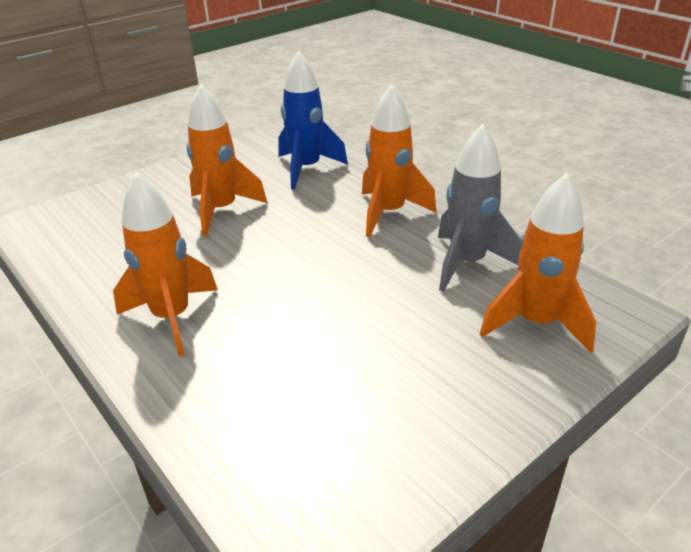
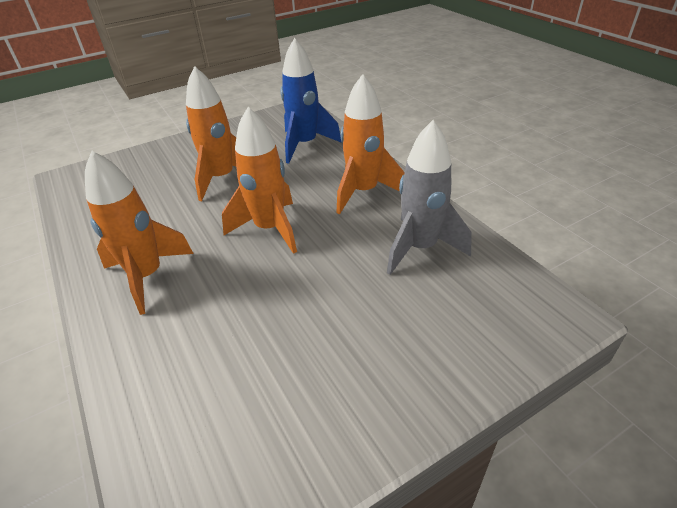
camera: 10 degrees right, 5 degrees up
(535, 323) = (468, 317): orange rocket -> orange rocket (270, 229)

